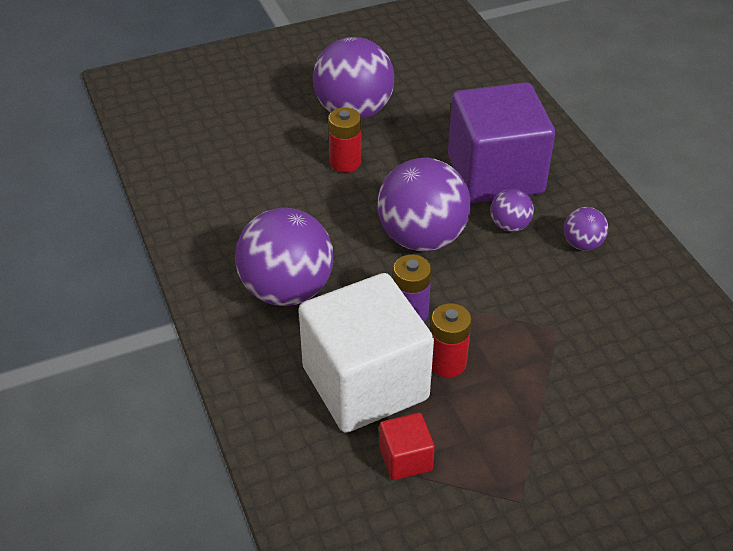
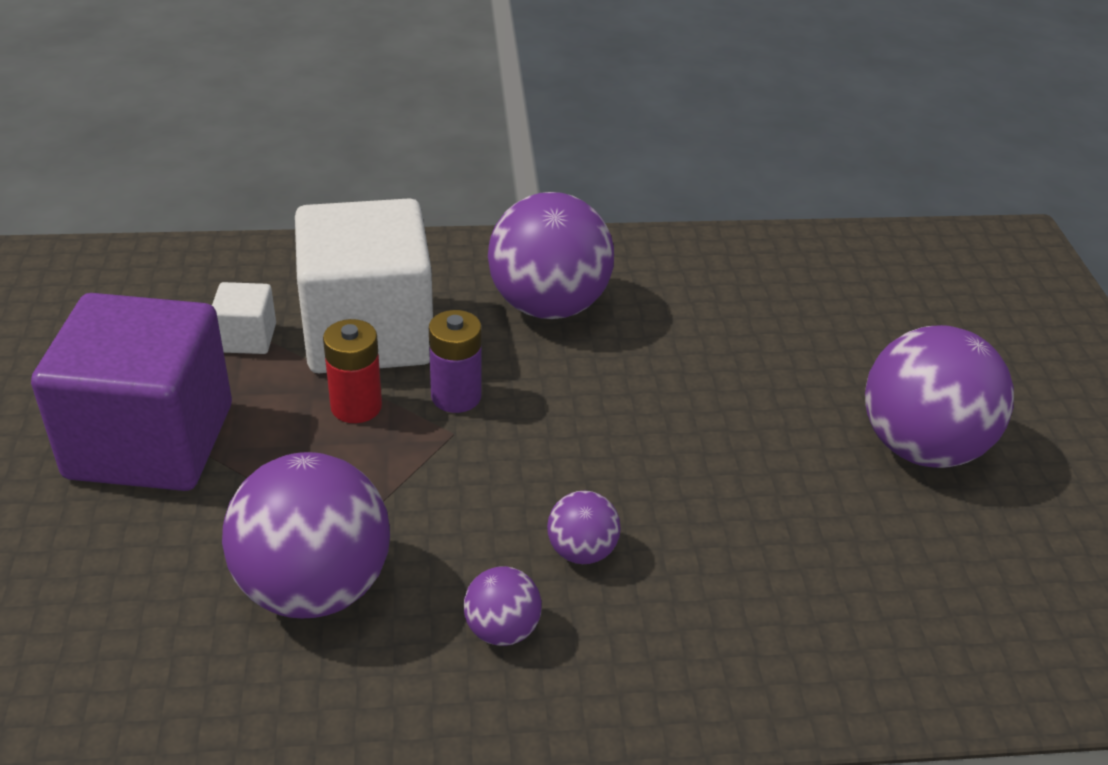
camera: 105 degrees right, 5 degrees down
(345, 162) = (788, 408): red battery -> none
(405, 458) = (246, 338): red cube -> white cube
(422, 238) = (593, 445): purple ball -> purple ball (314, 587)
(495, 174) = (714, 575): purple cube -> purple cube (150, 441)

